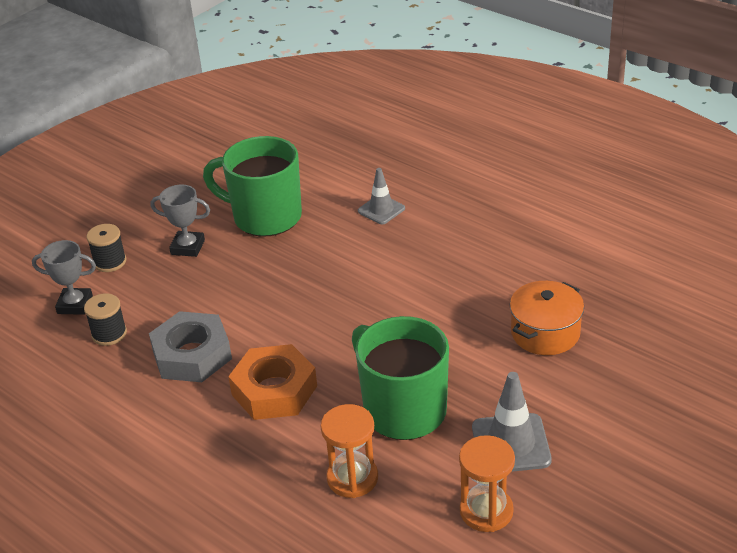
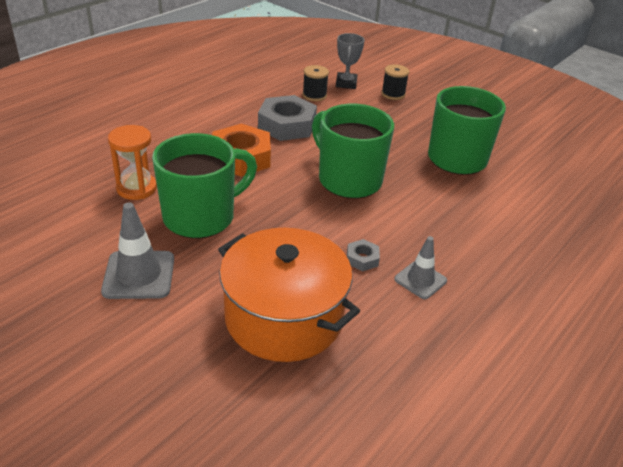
camera: 85 degrees right, 0 degrees up
(187, 247) = (412, 123): grey trophy -> none
(316, 298) = (348, 180): none -> green mug
(381, 210) = (479, 222): grey traffic cone -> grey traffic cone (420, 280)
(452, 286) = (362, 259): none -> grey nut
(486, 511) = (70, 252): orange hourglass -> none
(545, 333) = (284, 317): orange pot -> orange pot, size x1.62

